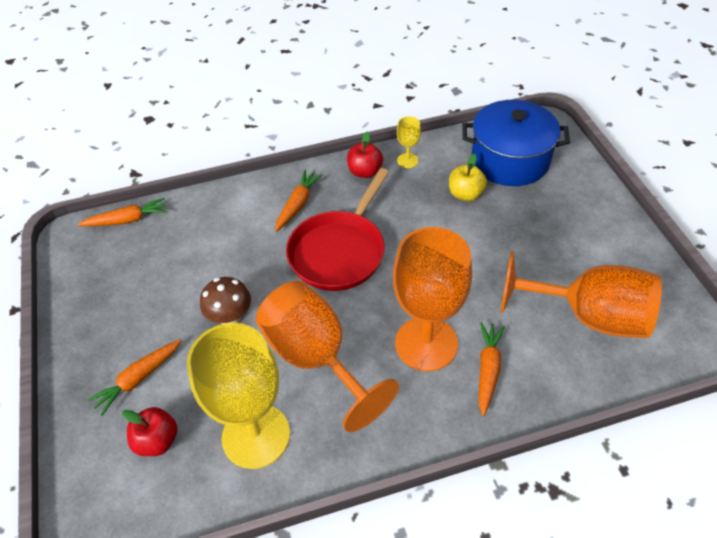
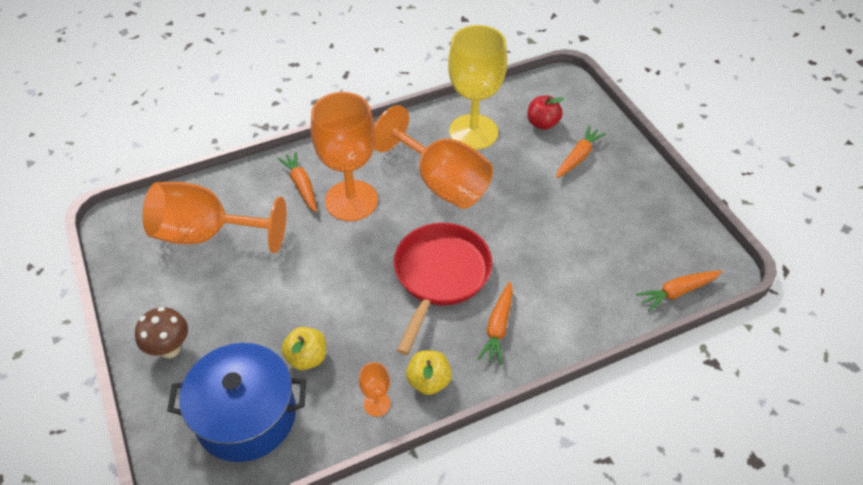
camera: 170 degrees right, 0 degrees up
(231, 319) = (523, 205): brown mushroom -> brown mushroom (170, 349)
(365, 172) = (429, 381): red apple -> yellow apple
(407, 160) = (377, 404): yellow goblet -> orange goblet
(488, 370) = (301, 186): orange carrot -> orange carrot turned 150 degrees clockwise

